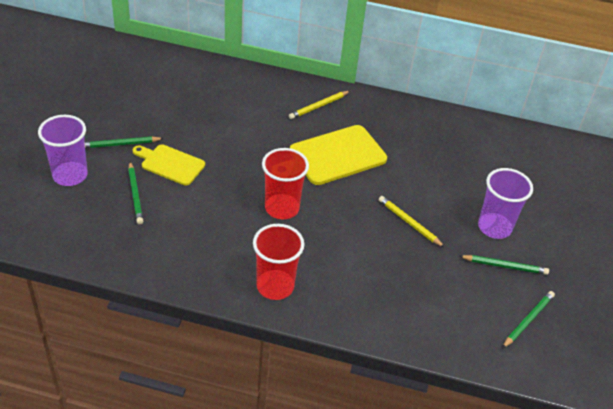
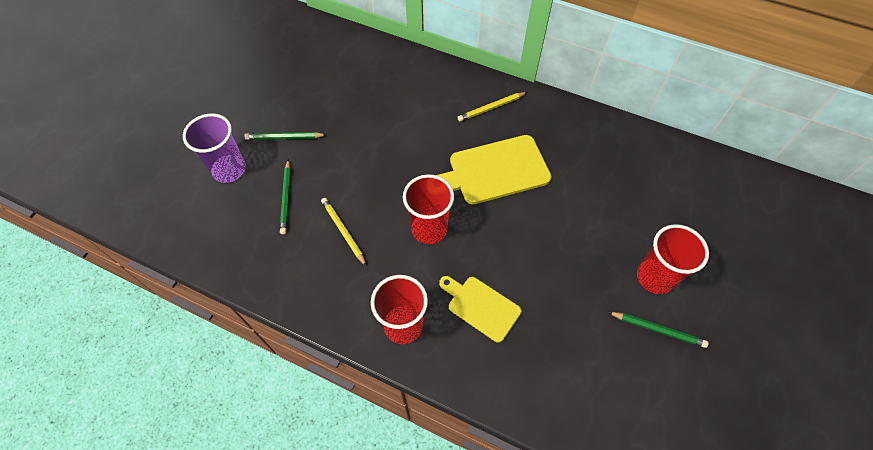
camera: 15 degrees right, 15 degrees up
(170, 164) = (328, 165): yellow cutting board -> yellow cutting board (481, 306)
(409, 223) = (560, 261): yellow pencil -> yellow pencil (343, 231)
(494, 227) = (654, 277): purple cup -> red cup
(528, 320) = (672, 405): green pencil -> none

